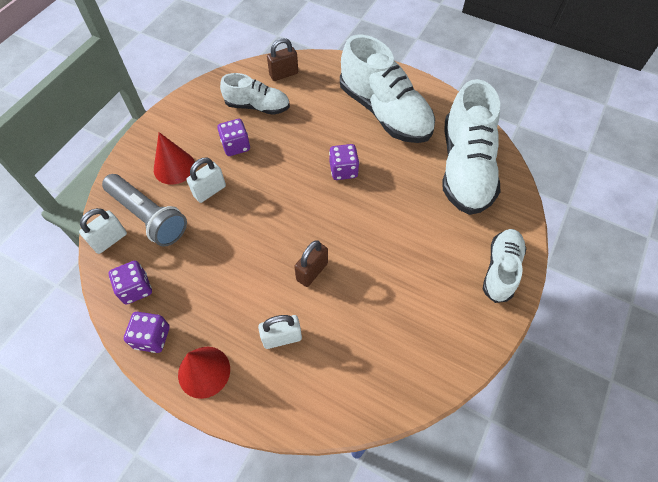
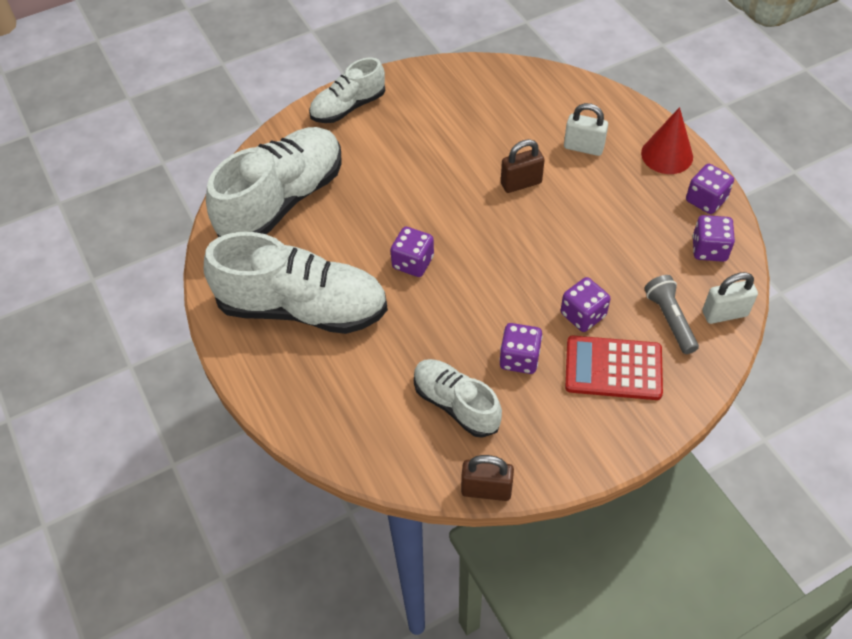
camera: 145 degrees left, 5 degrees down
(148, 216) = (669, 320): grey flashlight -> grey flashlight, size x0.62
(174, 167) = (613, 368): red cone -> red calculator
(210, 191) = (583, 315): white padlock -> purple dice
(284, 74) = (383, 441): brown padlock -> brown padlock (486, 490)
(384, 112) = (302, 308): white shoe -> white shoe turned 105 degrees clockwise

